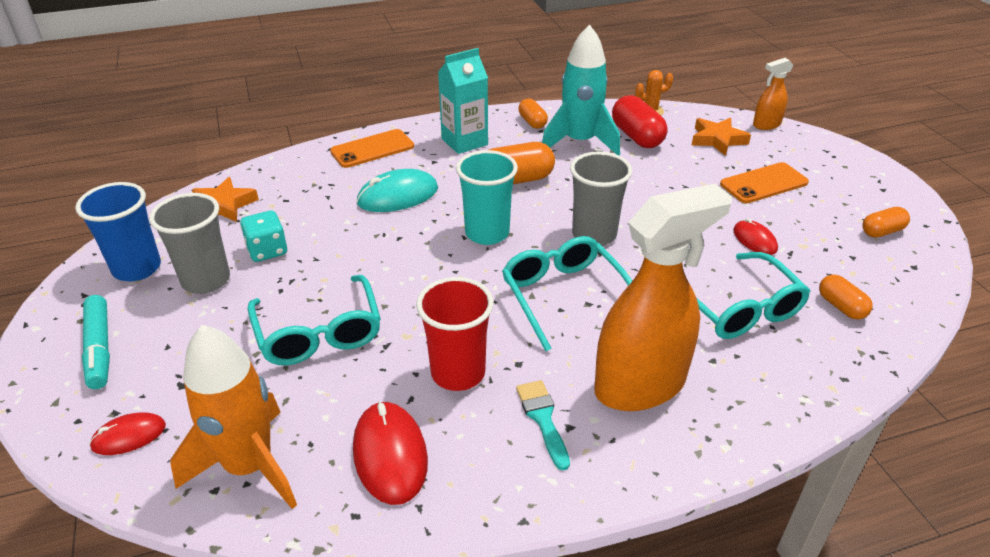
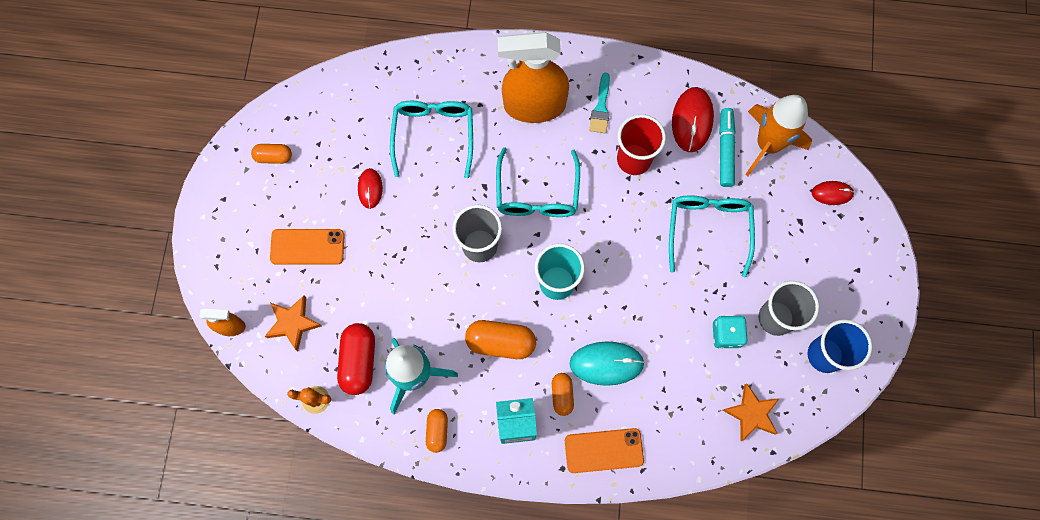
camera: 155 degrees left, 35 degrees up
(99, 348) = (850, 276): turquoise marker -> turquoise marker (725, 150)
(841, 306) = (368, 108): orange capsule -> orange capsule (562, 395)

